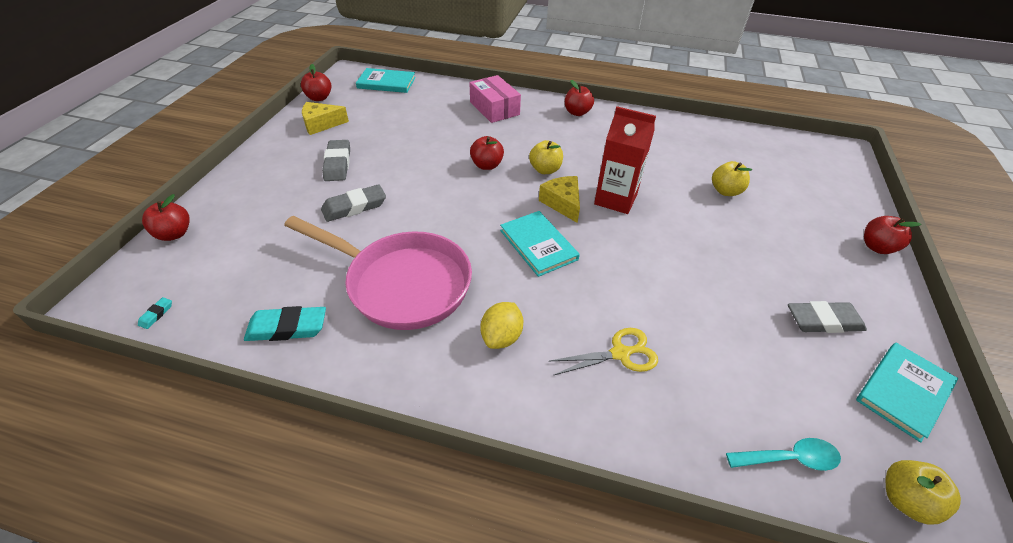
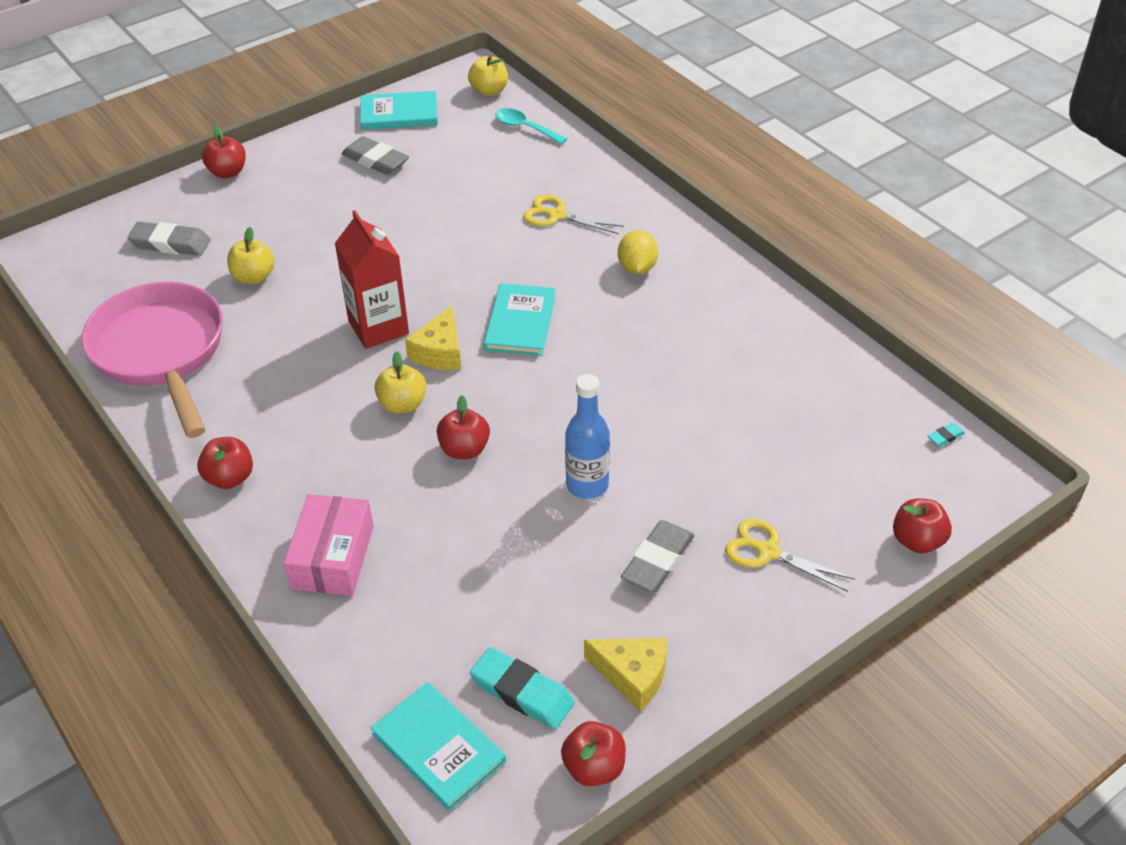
camera: 140 degrees left, 0 degrees up
(275, 191) = (768, 552): none -> yellow scissors
(287, 328) = (819, 362): turquoise eraser -> turquoise eraser (522, 692)
(354, 207) = (679, 470): grey eraser -> grey eraser (170, 243)
(401, 283) = (688, 351): pink pan -> pink pan (161, 353)
(403, 178) = (587, 485): none -> blue bottle
(501, 337) = (637, 268): yellow lemon -> yellow lemon turned 60 degrees counterclockwise

